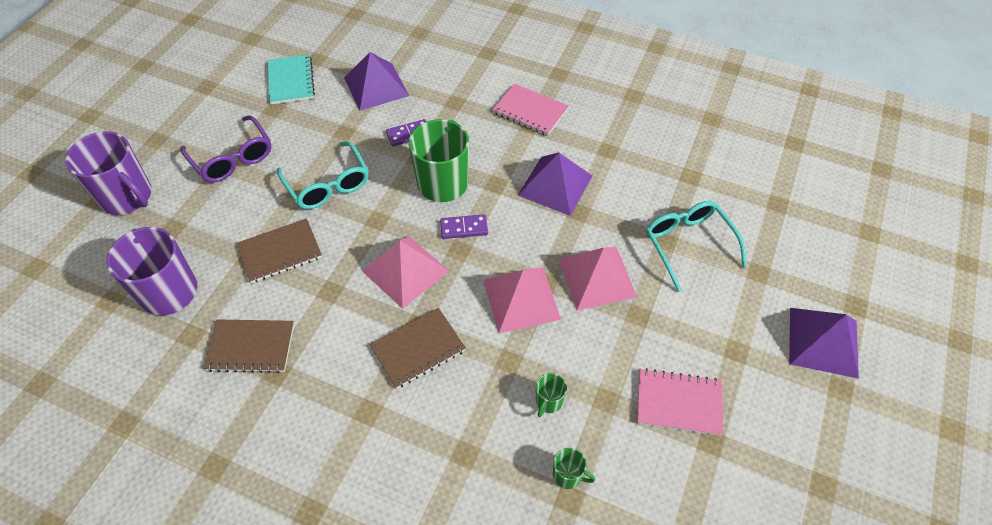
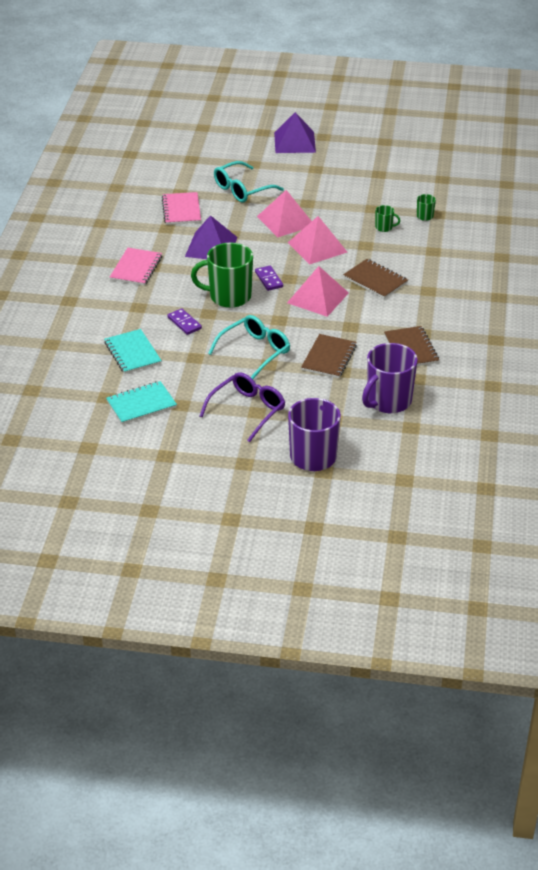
camera: 105 degrees left, 15 degrees down
(280, 252) = (329, 358): brown notebook -> brown notebook turned 60 degrees clockwise
(376, 86) = (132, 353): purple pyramid -> turquoise notebook
(679, 403) = (360, 185): pink notebook -> pink notebook (181, 210)

